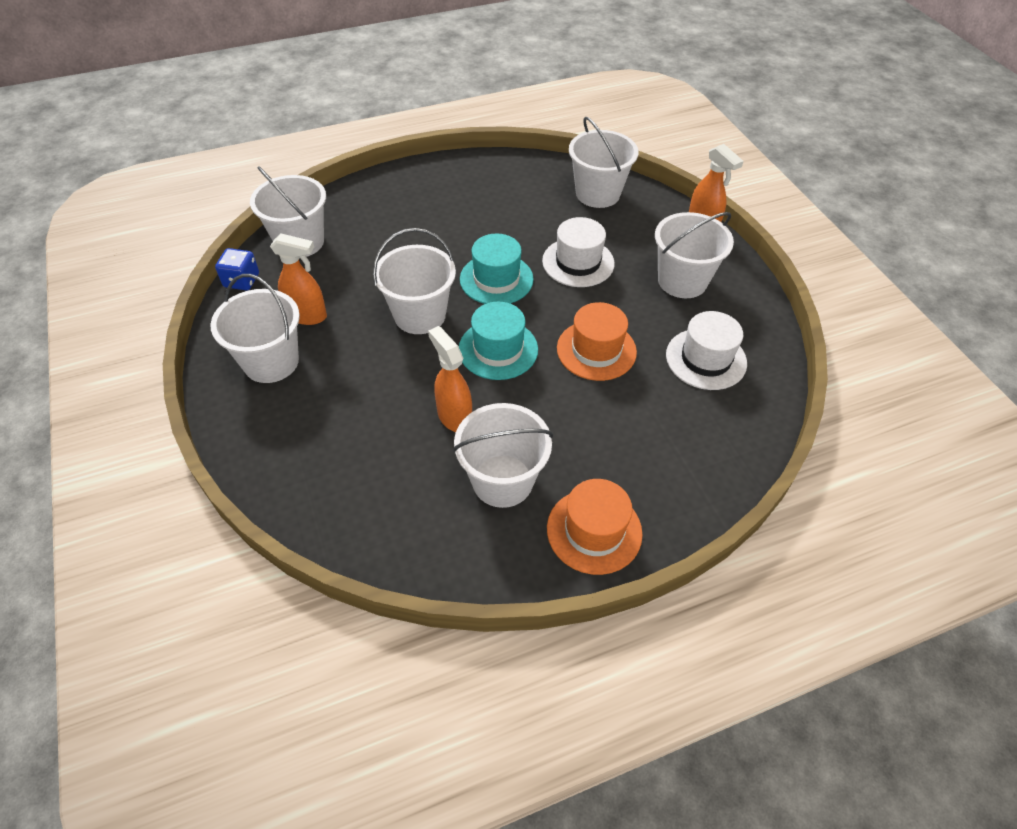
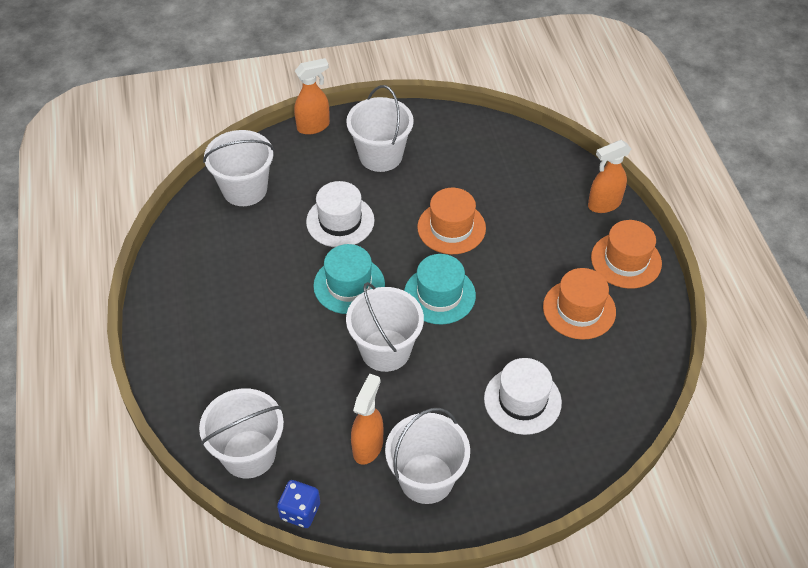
camera: 80 degrees left, 0 degrees up
(454, 417) = (512, 335): orange spray bottle -> orange spray bottle (603, 204)
(502, 481) = (579, 309): white bucket -> orange hat
(706, 359) = (472, 162): white hat -> white hat (522, 400)

